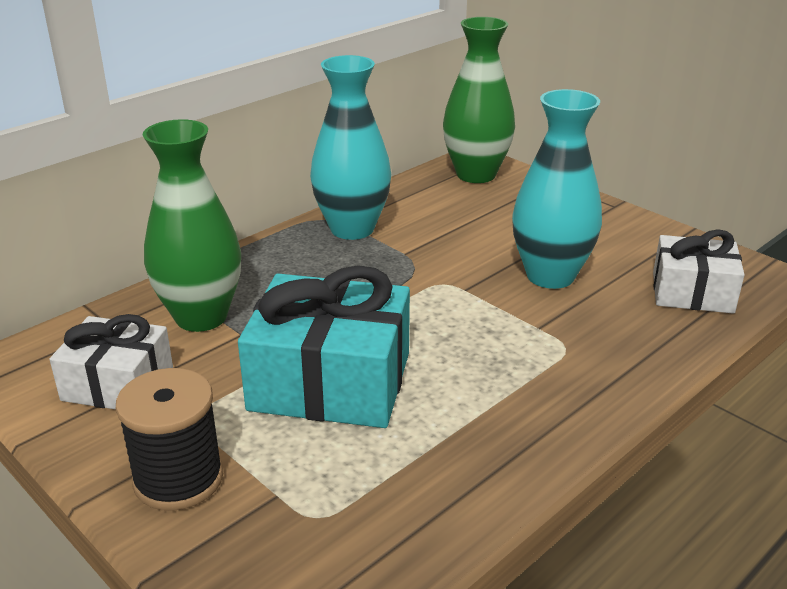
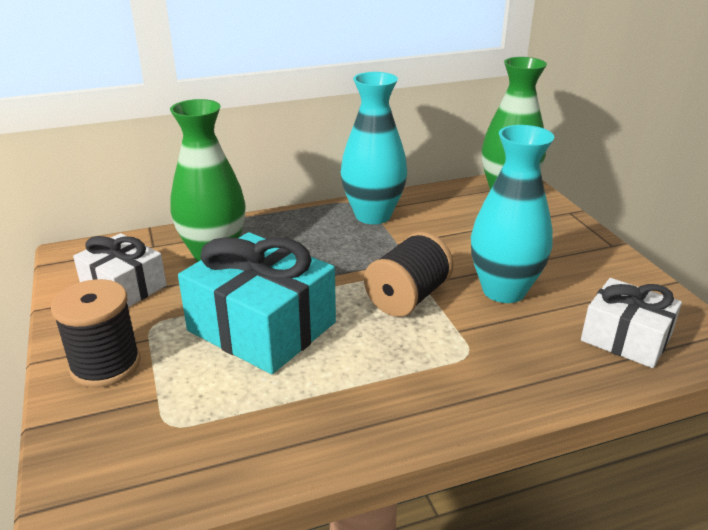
camera: 25 degrees right, 0 degrees up
(462, 308) = (407, 297): none -> black spool

